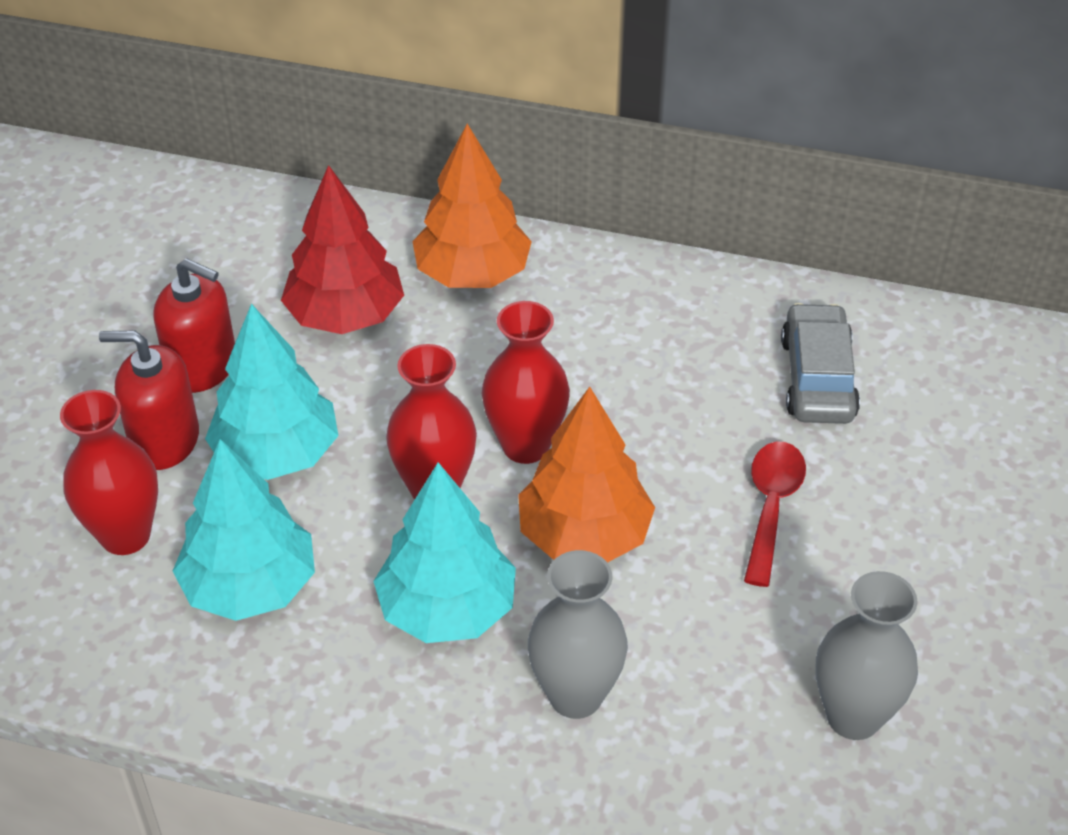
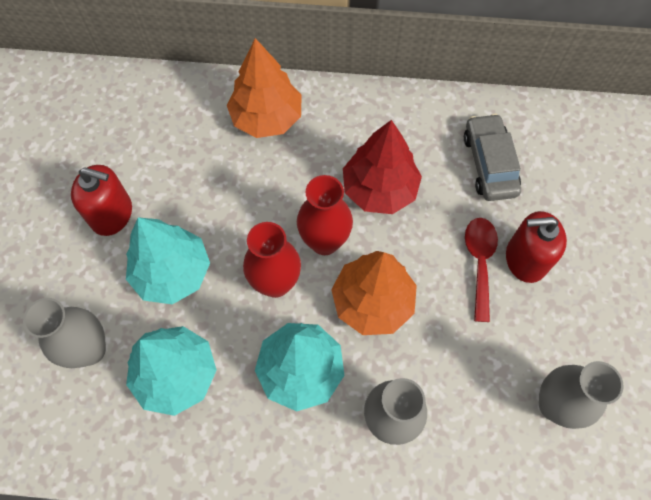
camera: 10 degrees left, 20 degrees up
(125, 535) = (90, 350): red vase -> grey vase
(164, 441) = (100, 274): red soap dispenser -> red soap dispenser (525, 259)
(345, 316) = (194, 161): red tree -> red tree (379, 189)

